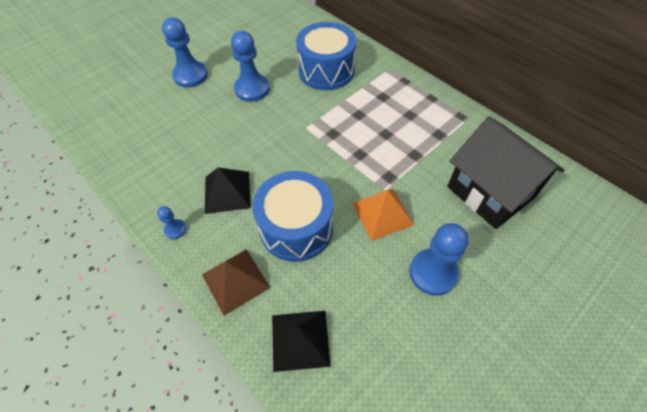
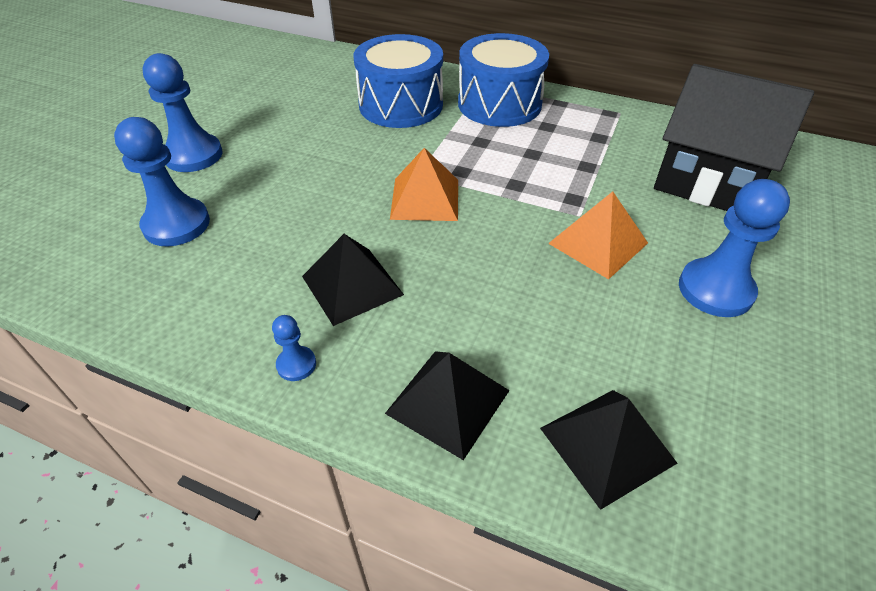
camera: 25 degrees left, 10 degrees down
(235, 281) = (447, 401): brown pyramid -> black pyramid
(252, 89) = (305, 149): blue pawn -> blue pawn (176, 224)
(296, 228) = (492, 298): blue drum -> blue drum (499, 104)
(299, 147) = (425, 198): none -> orange pyramid

